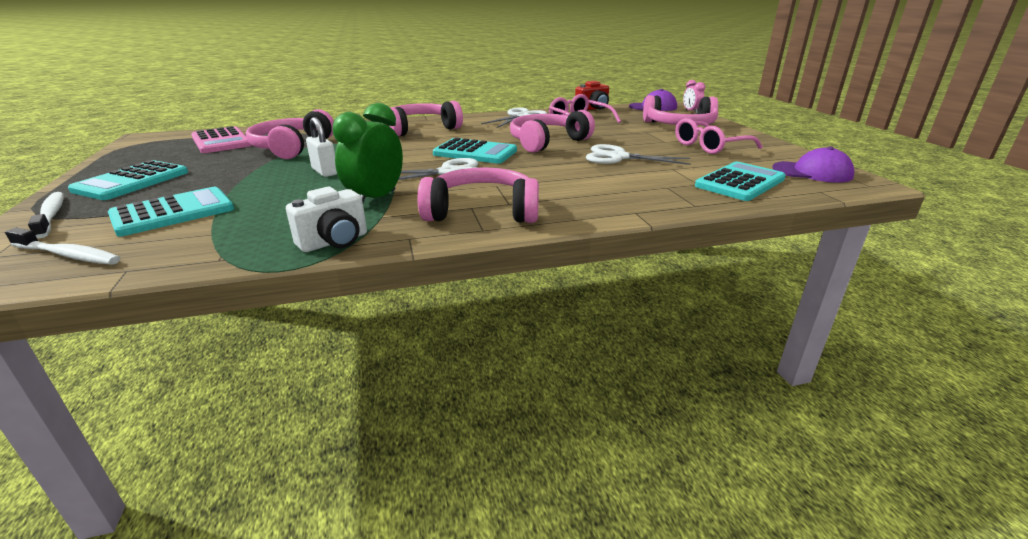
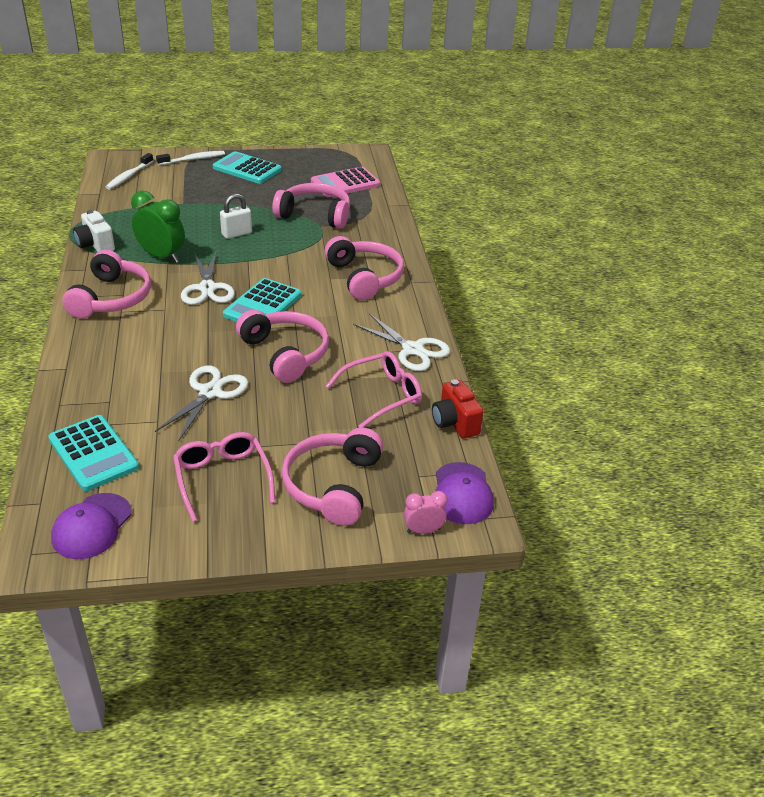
camera: 95 degrees right, 10 degrees up
(173, 212) = (177, 191): turquoise calculator -> none

